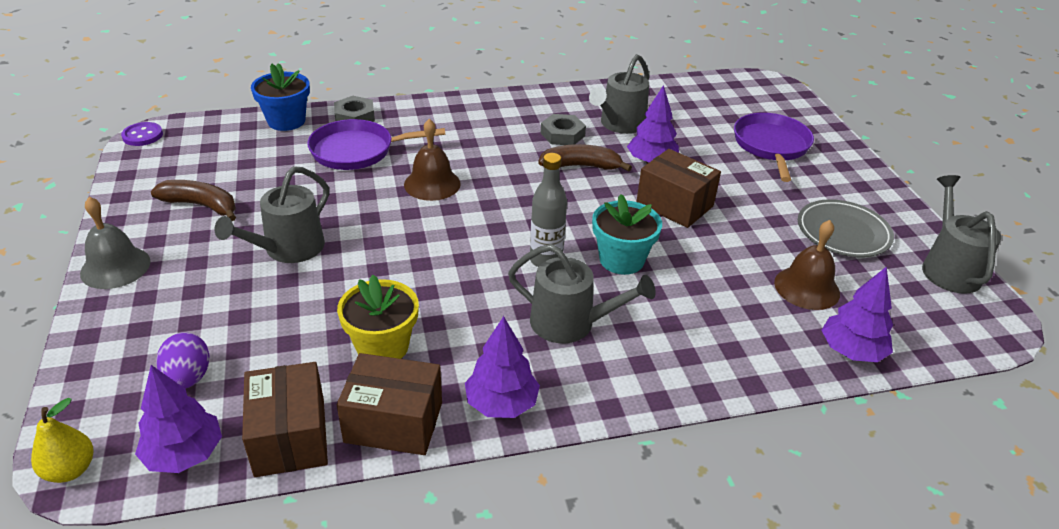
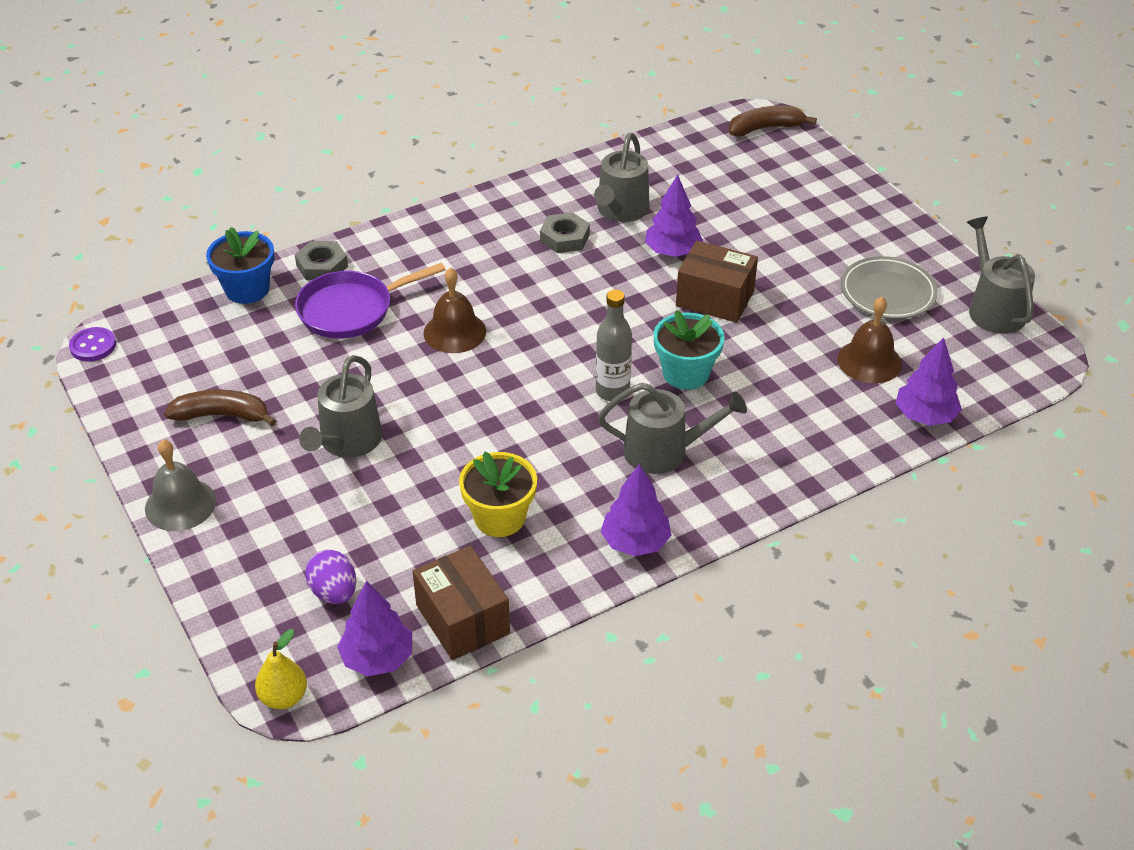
camera: 15 degrees left, 5 degrees up
(393, 422) = (548, 583): brown box -> none
(581, 166) = (601, 274): brown banana -> brown banana (765, 128)
(771, 146) = (789, 203): purple pan -> none

